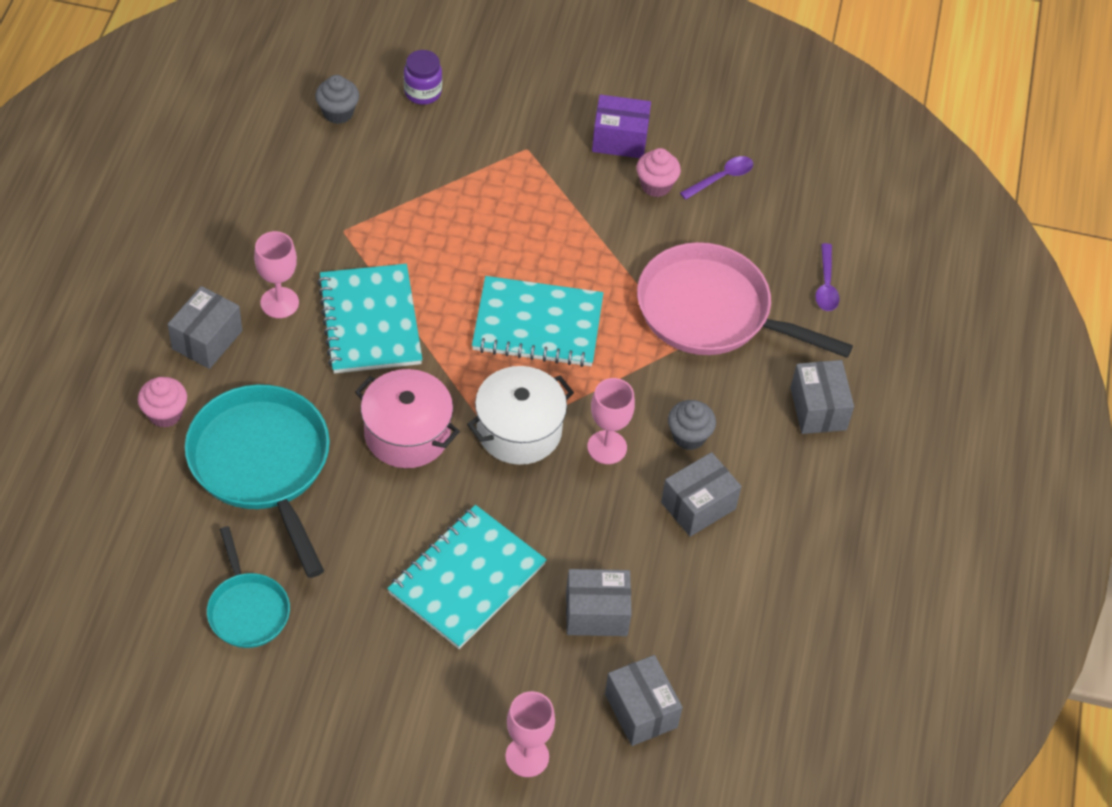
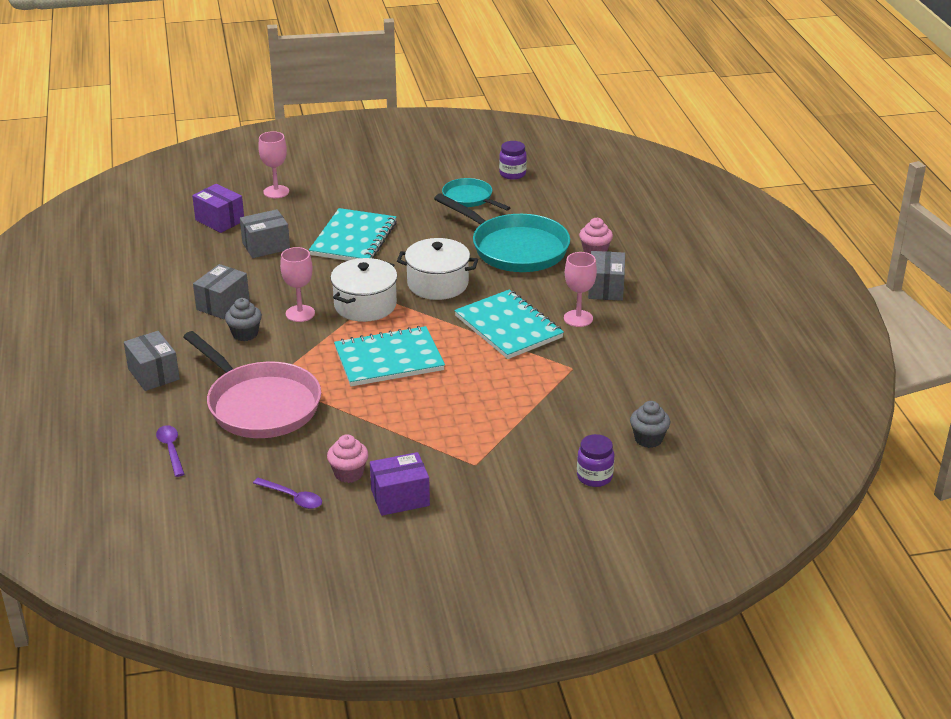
camera: 160 degrees right, 20 degrees down
(142, 648) = (512, 174): none -> purple jar
(407, 433) = (437, 284): pink pot -> white pot
(641, 710) = (219, 220): grey box -> purple box
(711, 312) = (260, 405): pink pan -> pink pan turned 45 degrees clockwise
(722, 178) = (293, 498): purple spoon -> purple spoon turned 90 degrees counterclockwise

